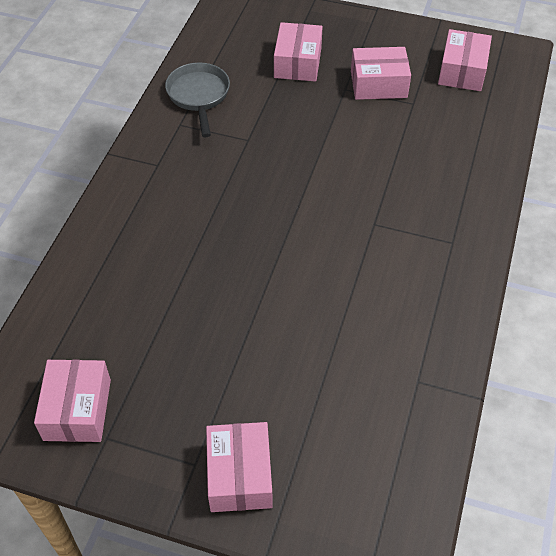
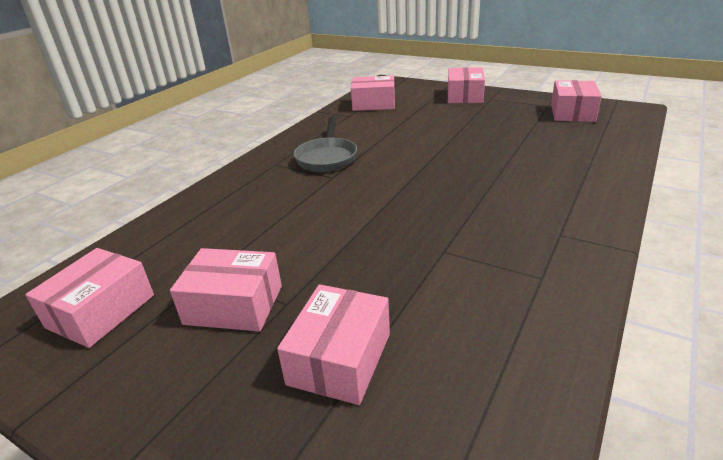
camera: 165 degrees left, 20 degrees down
(199, 96) = (518, 316): grey pan -> grey pan (327, 157)
(392, 431) = (374, 104): none -> pink box

